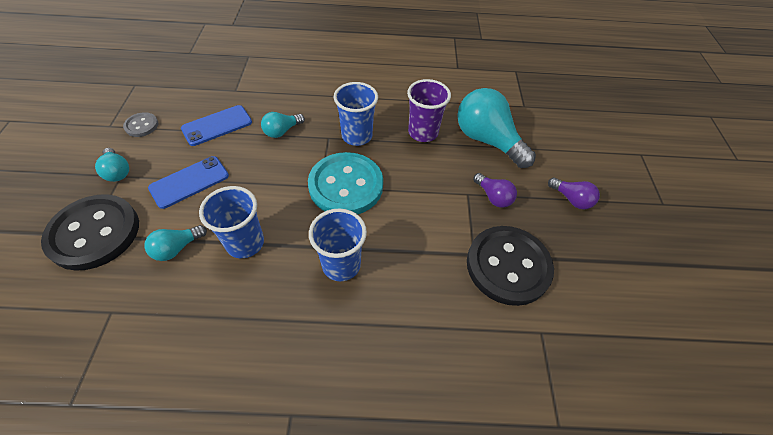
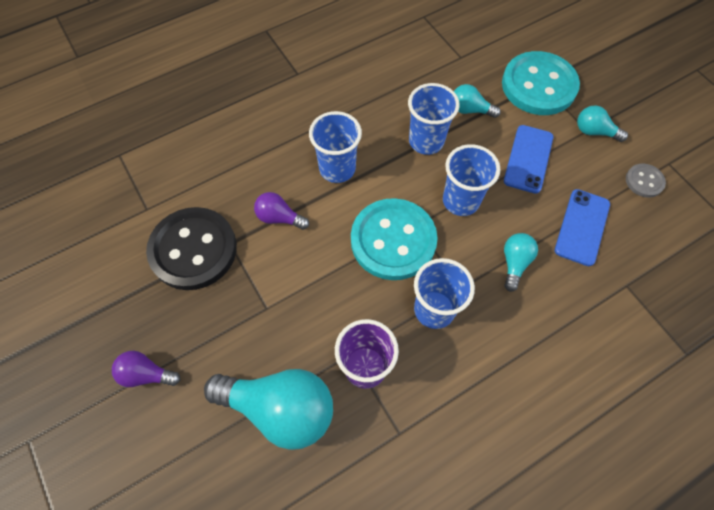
camera: 150 degrees right, 10 degrees up
(94, 233) = (538, 85): black button -> turquoise button
(177, 248) = (470, 110): turquoise light bulb -> turquoise light bulb turned 90 degrees counterclockwise
(272, 183) = (461, 201): none -> blue cup
(493, 197) = (237, 321): purple light bulb -> purple light bulb (279, 218)

